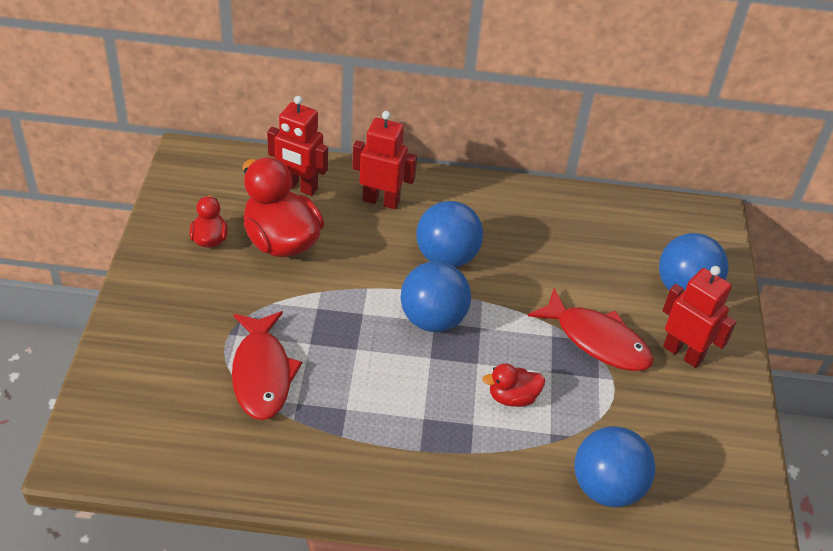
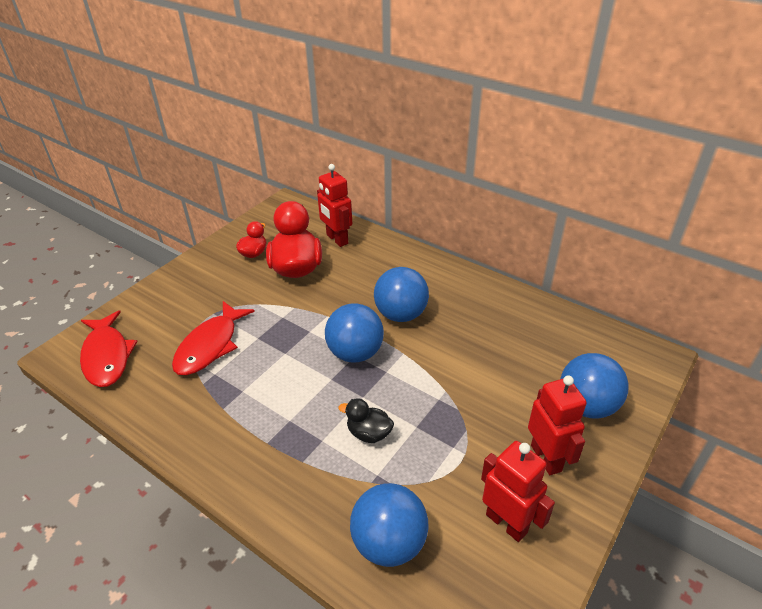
camera: 35 degrees right, 5 degrees down
(381, 201) = (384, 263): red robot -> red robot (507, 523)
(512, 397) = (369, 433): red duck -> black duck
(597, 340) = (474, 417): red fish -> red fish (107, 356)

